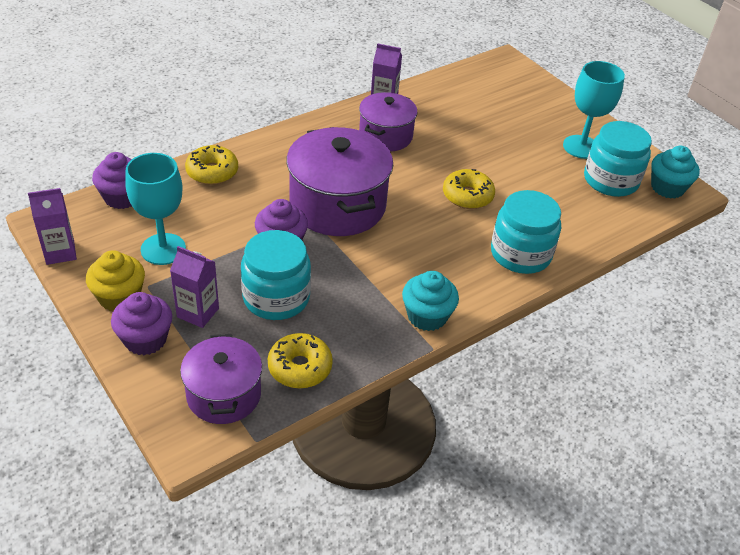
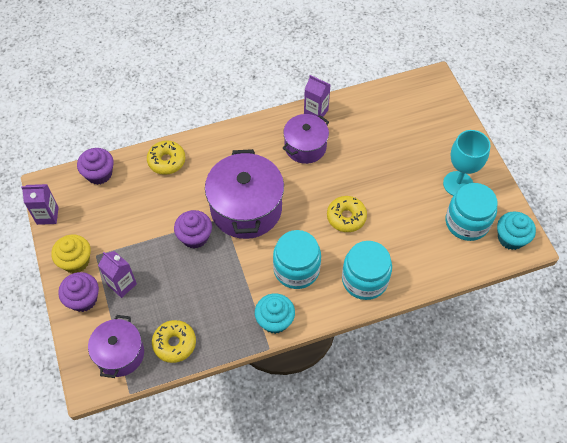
camera: 20 degrees right, 15 degrees up
(163, 249) = (114, 225): turquoise goblet -> none
(276, 298) = (177, 283): turquoise jar -> turquoise jar (296, 269)

